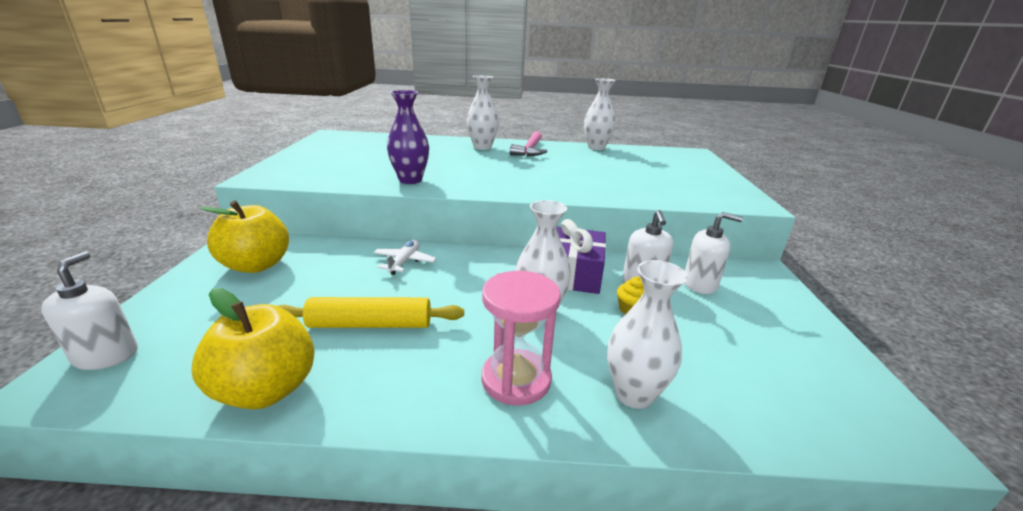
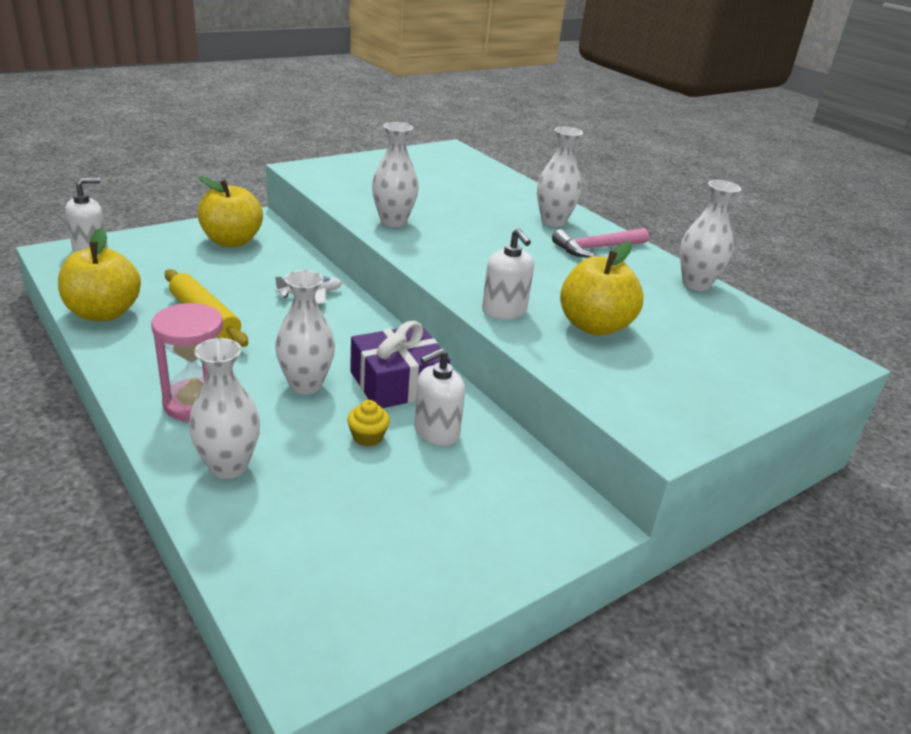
camera: 50 degrees right, 5 degrees up
(410, 180) = (393, 222): purple vase -> white vase
(621, 179) = (594, 326): none -> yellow apple
(700, 284) = (481, 474): white soap dispenser -> white soap dispenser (504, 311)

